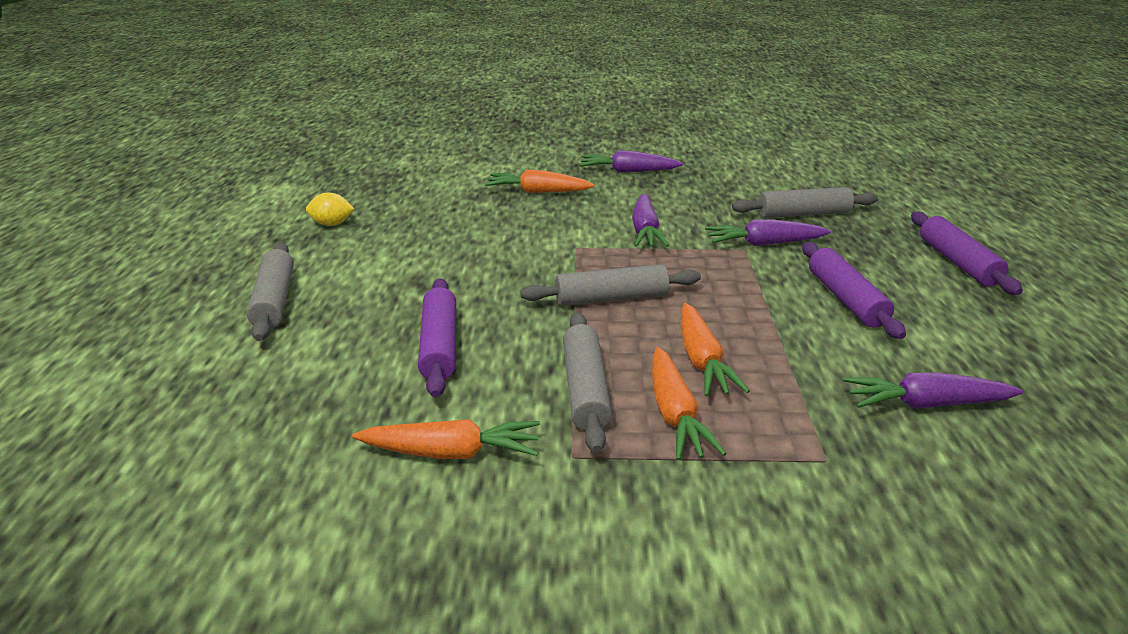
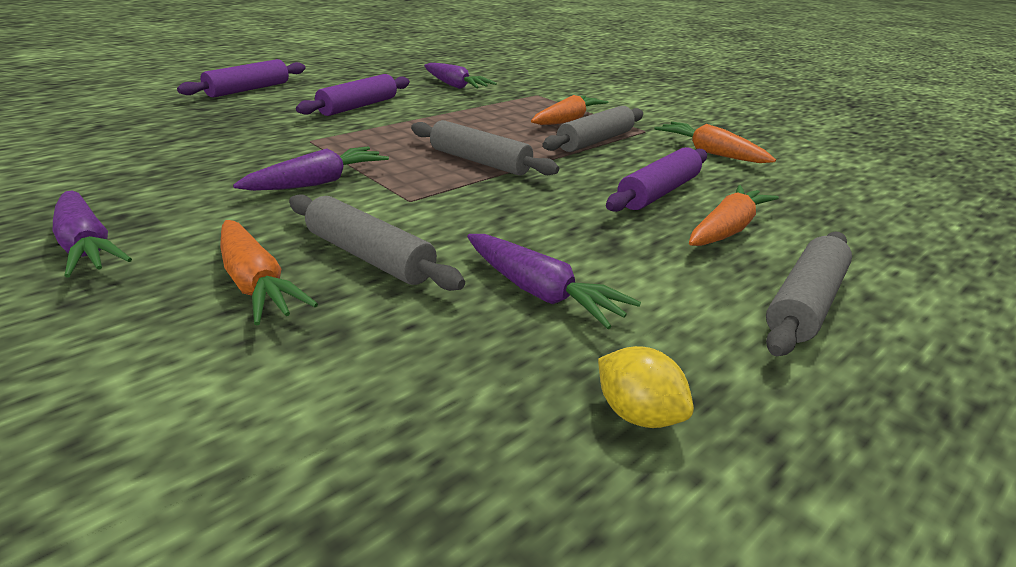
camera: 135 degrees left, 0 degrees up
(701, 360) = (506, 124): orange carrot -> orange carrot (727, 229)
(764, 243) = (286, 136): purple carrot -> purple carrot (540, 292)
(803, 214) = (186, 134): grey rolling pin -> grey rolling pin (369, 256)

